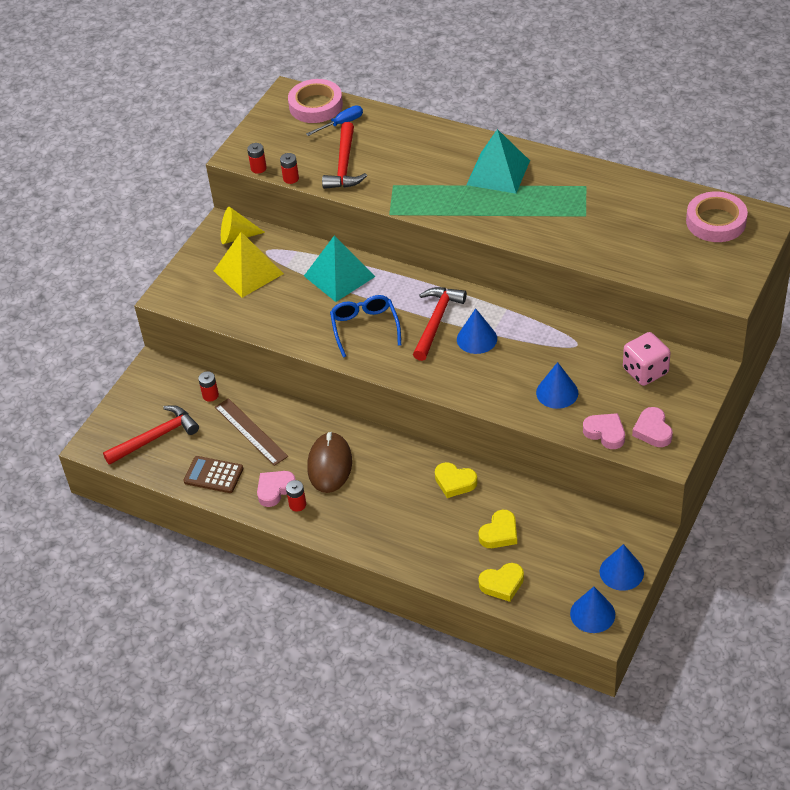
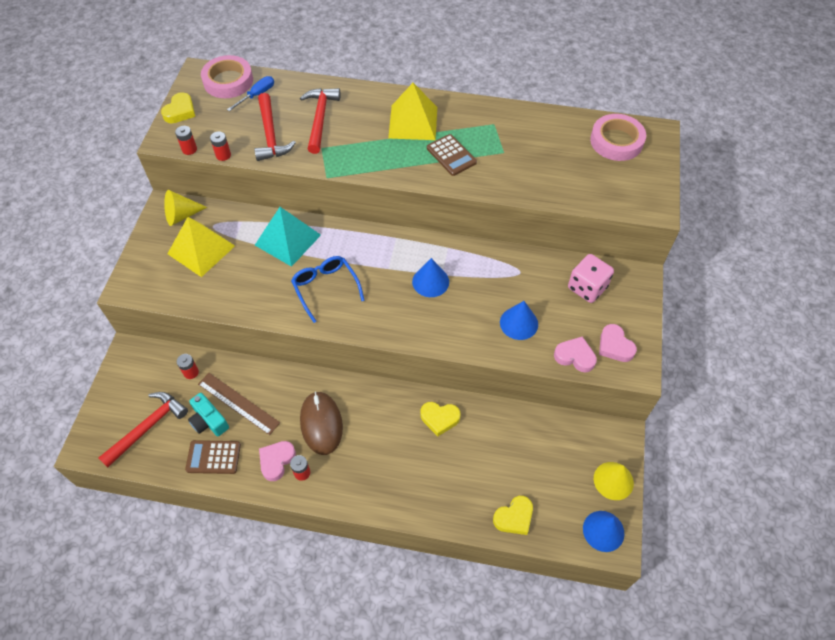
camera: 20 degrees left, 10 degrees up
(217, 442) = (209, 421): none -> turquoise camera
(437, 321) = (389, 270): red hammer -> red hammer (320, 118)
(498, 172) = (413, 122): turquoise pyramid -> yellow pyramid
(499, 533) = (495, 463): yellow heart -> yellow heart (180, 111)
(527, 211) = (451, 155): none -> brown calculator
(621, 572) = (613, 480): blue cone -> yellow cone

